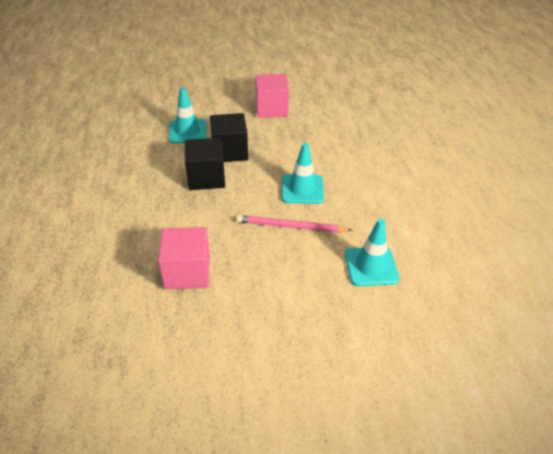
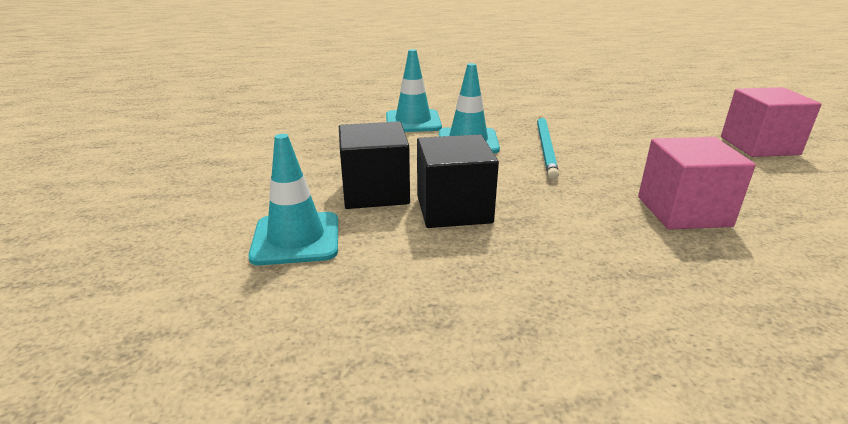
camera: 90 degrees left, 15 degrees down
(271, 109) = (250, 161): pink cube -> pink cube (759, 146)
(291, 226) = (546, 148): pink pencil -> turquoise pencil
(371, 266) = (586, 114): turquoise traffic cone -> turquoise traffic cone (413, 122)

